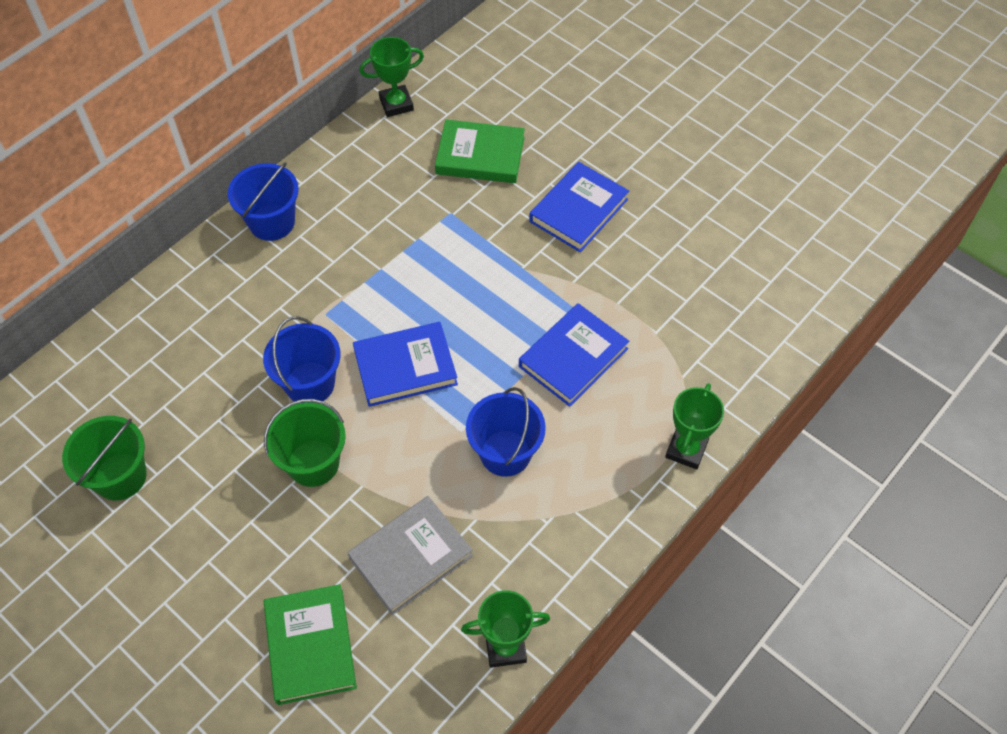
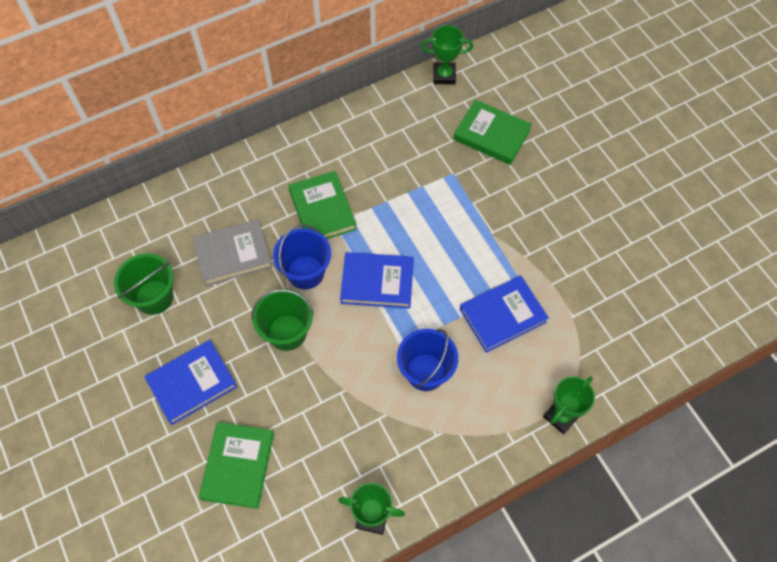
camera: 20 degrees right, 5 degrees up
(272, 222) = (322, 141): blue bucket -> none
(303, 303) = (322, 210): none -> green book
(411, 557) = (330, 426): grey book -> grey book (233, 255)
(578, 210) = (550, 201): blue book -> blue book (192, 383)

